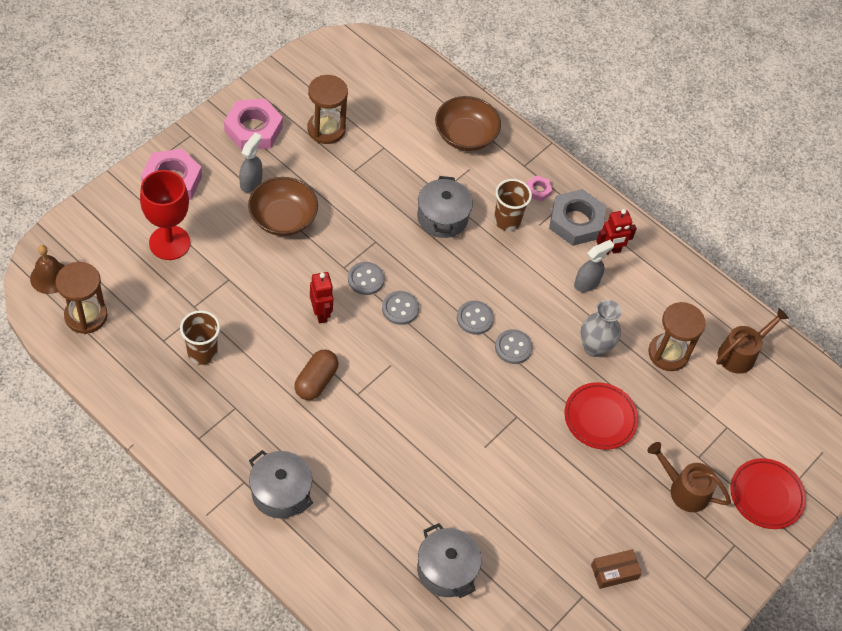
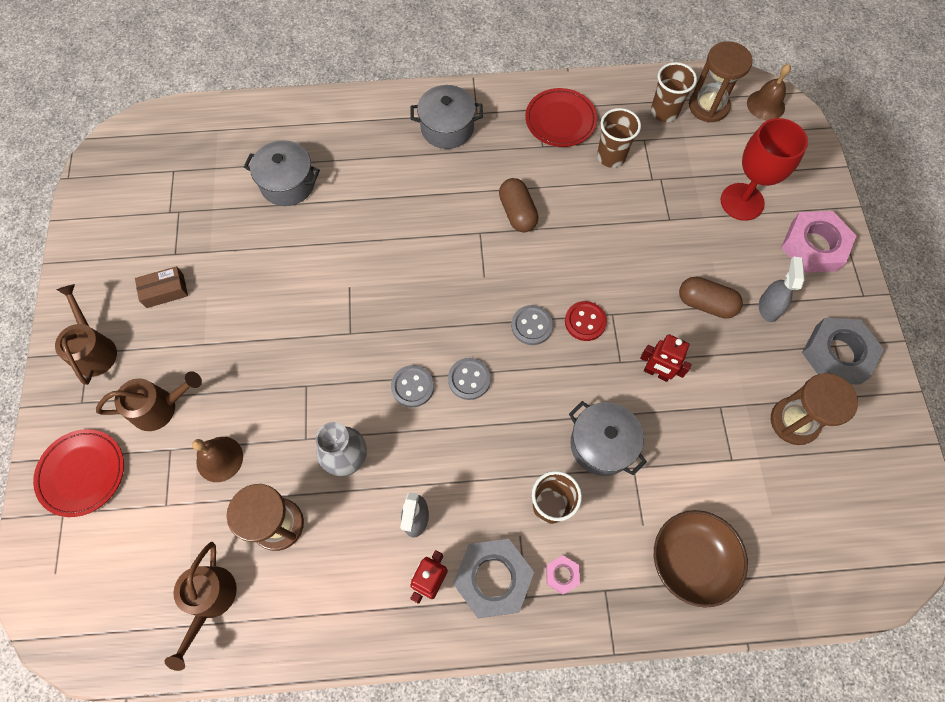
camera: 140 degrees right, 10 degrees up
(120, 343) = (664, 112): none -> brown cup
(251, 182) = (768, 307): grey spray bottle -> grey spray bottle turned 150 degrees counterclockwise
(253, 129) = (837, 354): pink nut -> grey nut
(283, 218) = (705, 304): brown bowl -> brown capsule
(321, 313) = (578, 261): red robot -> red robot (656, 373)
(365, 279) = (585, 322): grey button -> red button
(600, 418) = (283, 399): red plate -> red plate (560, 120)
(614, 572) = (165, 291): brown box -> brown box turned 45 degrees clockwise
(672, 421) = (219, 459): none -> brown bell
(698, 576) = (94, 349): none -> brown watering can

